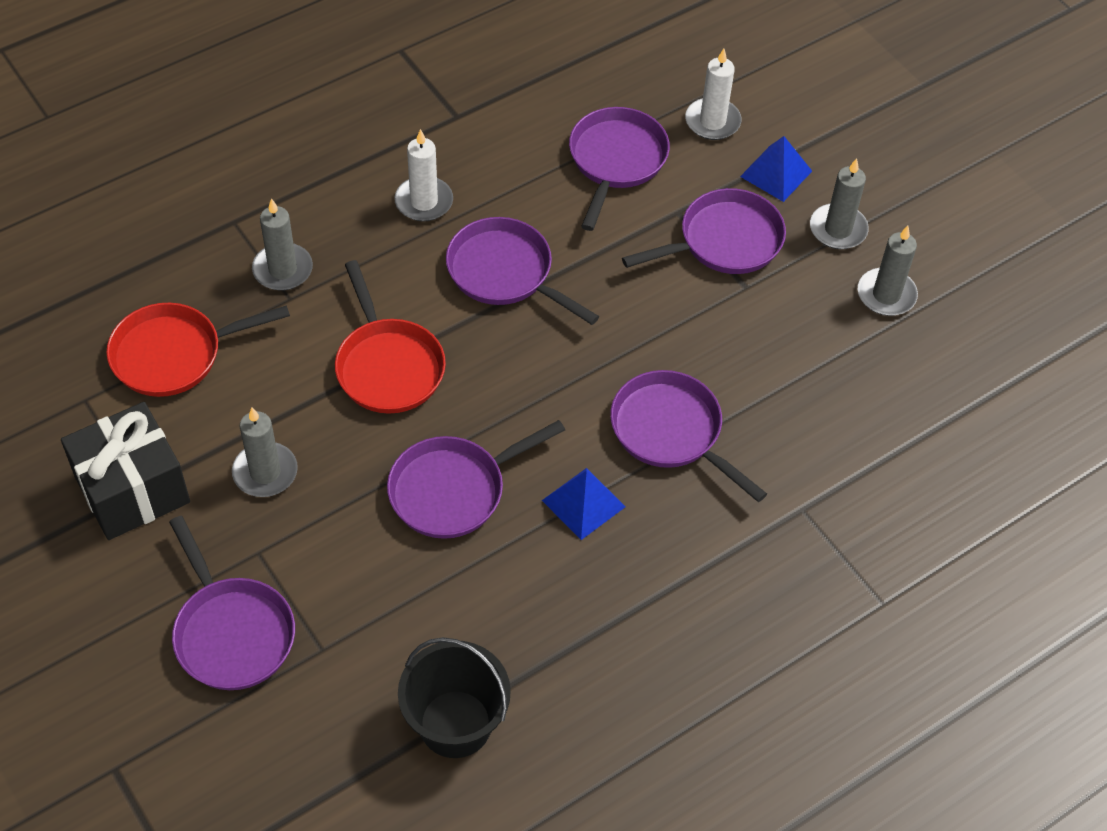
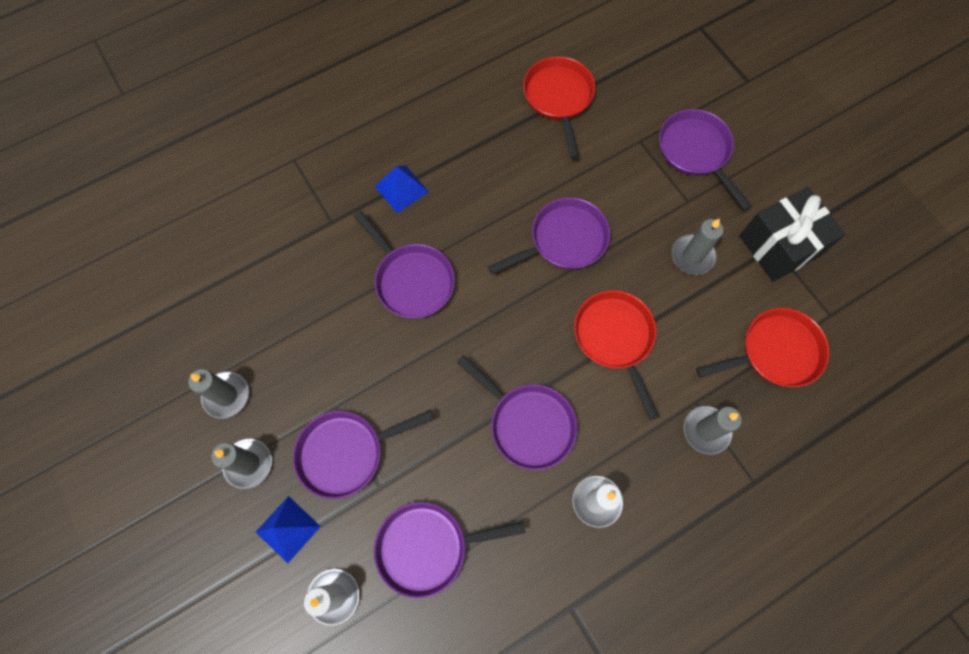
camera: 175 degrees left, 15 degrees up
(455, 724) = (559, 98): black bucket -> red pan
(583, 503) = (477, 229): blue pyramid -> blue pyramid (401, 189)
(616, 161) = (428, 547): purple pan -> purple pan turned 60 degrees clockwise

